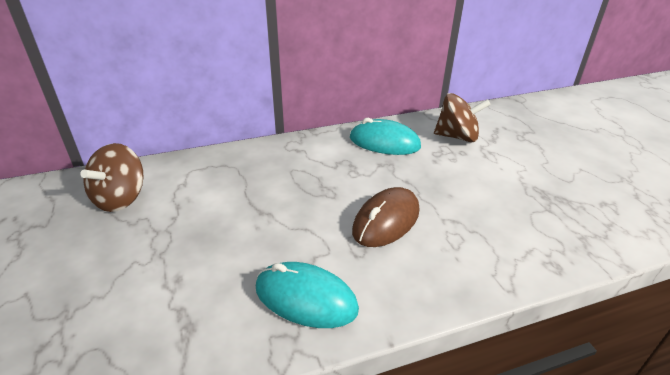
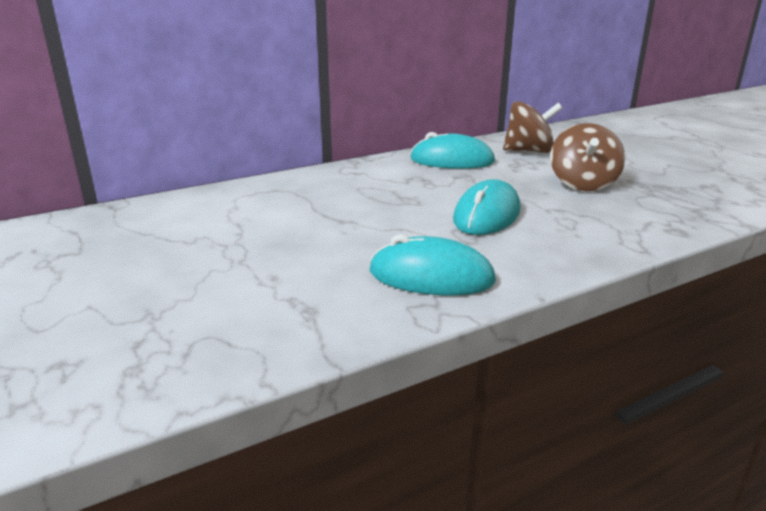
camera: 10 degrees left, 10 degrees down
(121, 198) = (163, 224): brown spinning top -> brown spinning top (583, 184)
(386, 221) = (487, 215): brown mouse -> turquoise mouse

